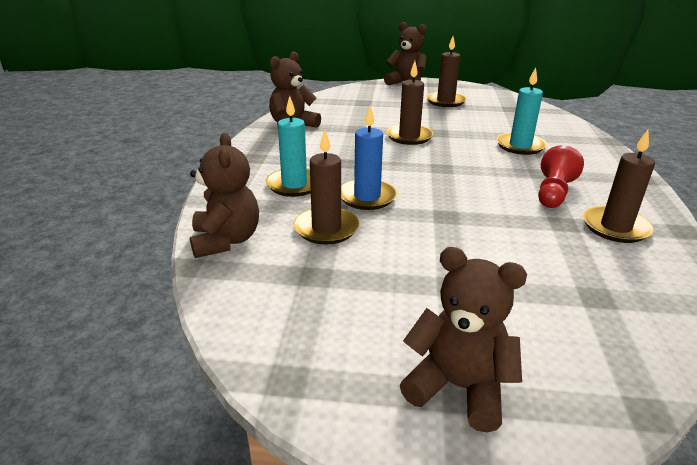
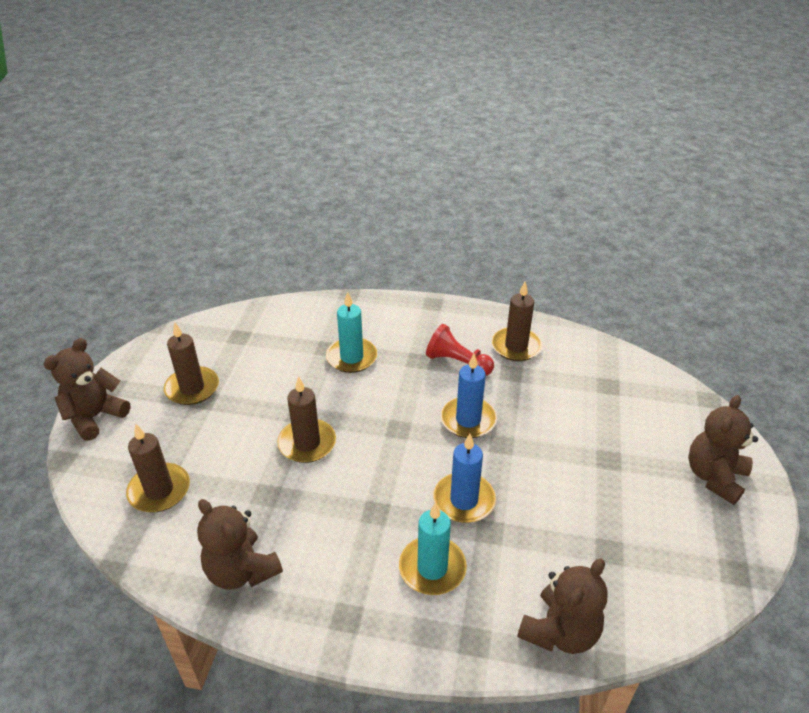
camera: 85 degrees left, 10 degrees up
(226, 241) = (560, 631): brown teddy bear -> brown teddy bear turned 135 degrees clockwise
(326, 229) = (530, 539): brown candle -> brown candle (159, 490)
(471, 199) = (468, 420): none -> blue candle

